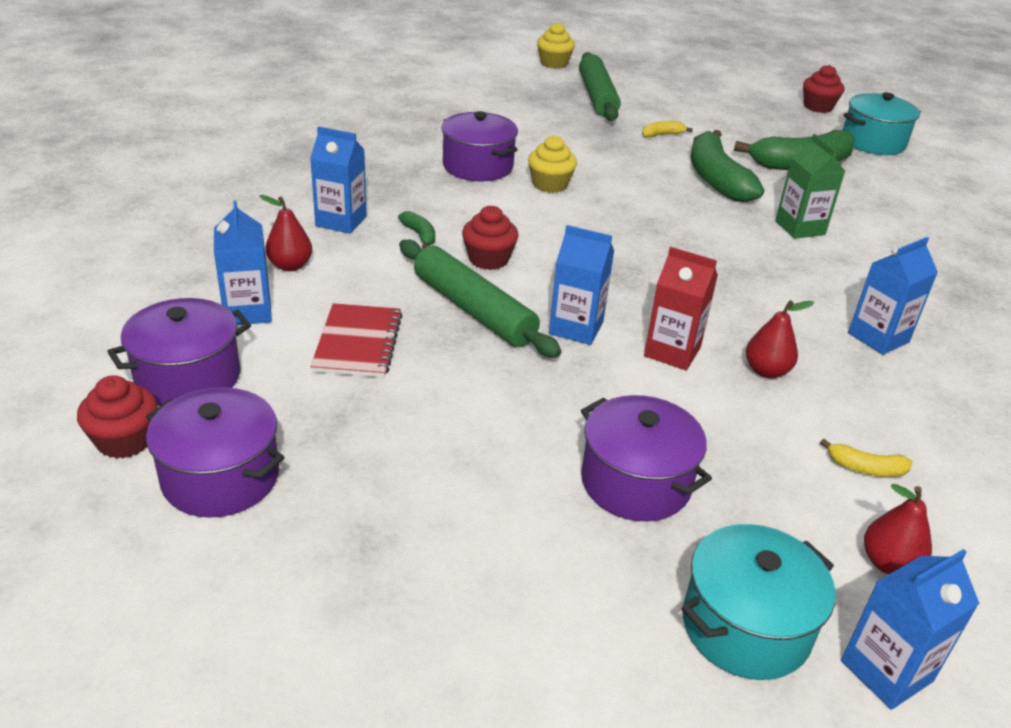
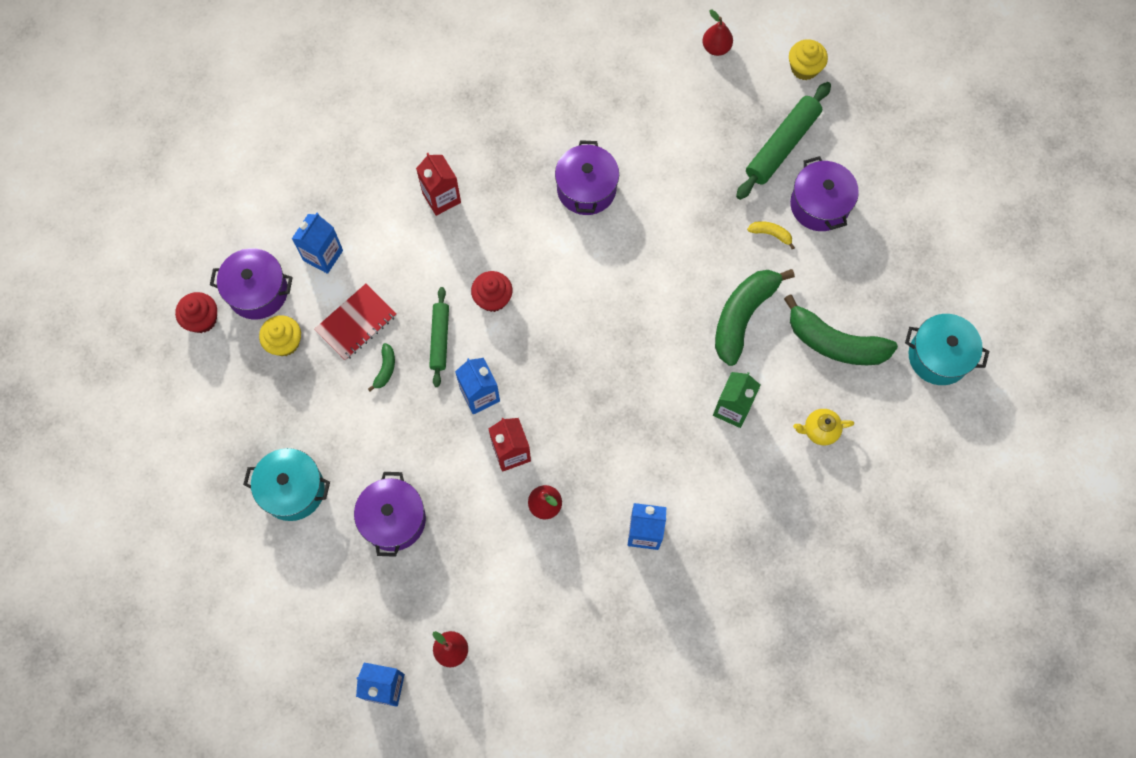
camera: 45 degrees right, 35 degrees up
(221, 477) = (224, 375): purple pot -> purple pot (819, 205)
(290, 266) = (376, 226): red pear -> red pear (716, 48)
(341, 221) = (441, 198): blue carton -> red carton
(420, 235) = (475, 245): green banana -> green banana (385, 369)
(474, 310) = (440, 339): green rolling pin -> green rolling pin, size x0.63
(550, 184) = (613, 244): yellow cupcake -> yellow cupcake (284, 342)
(745, 626) = (355, 623): turquoise pot -> turquoise pot (293, 490)
(818, 107) = (962, 279): red cupcake -> none
(865, 468) = (511, 600): yellow banana -> none
(877, 209) = (820, 430): none -> yellow teapot

